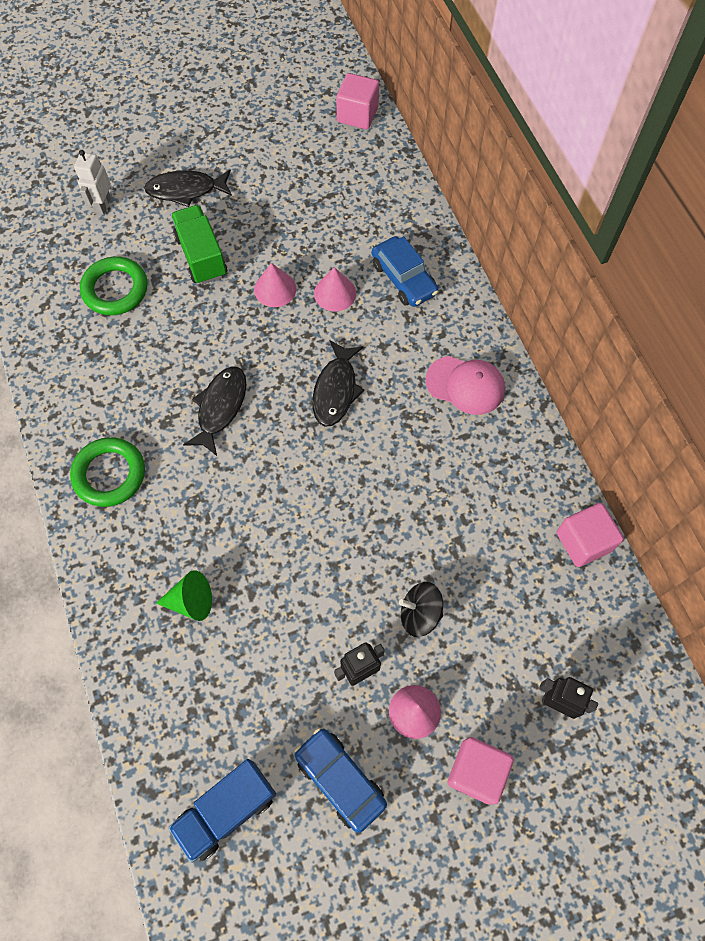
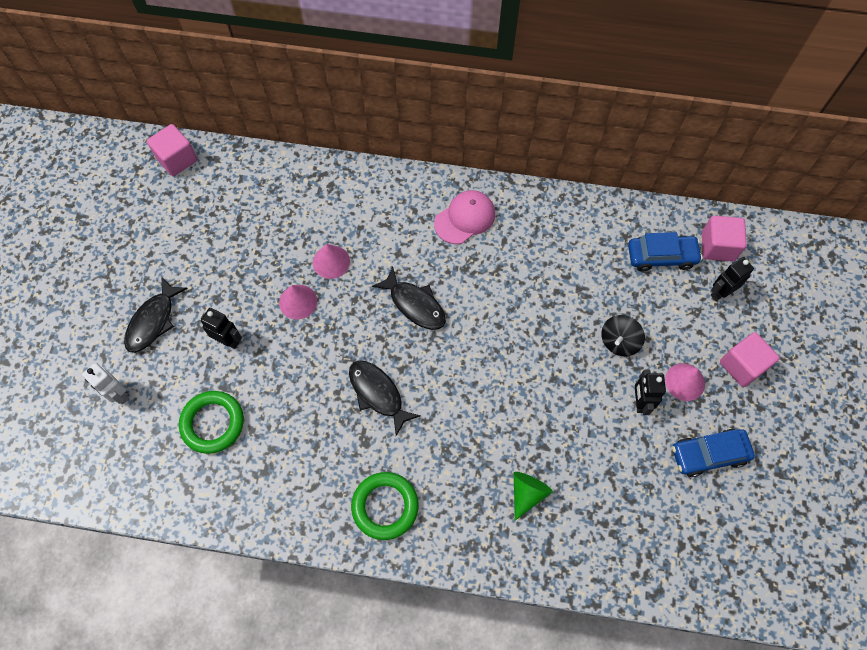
camera: 60 degrees left, 0 degrees up
(201, 256) = (228, 340): green truck -> black robot
(227, 810) = (695, 542): blue truck -> none
(404, 278) = (350, 209): blue car -> blue car (661, 256)
(583, 541) = (621, 214): pink cube -> pink cube (717, 246)

